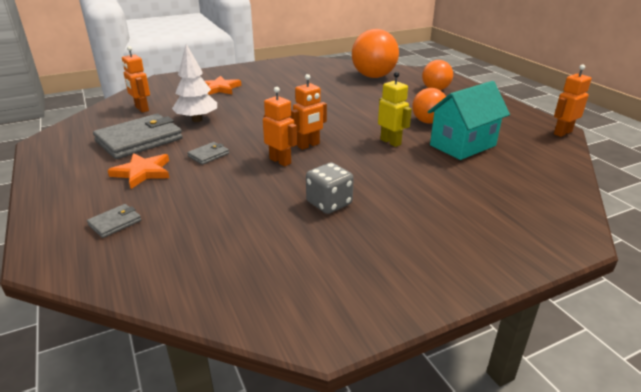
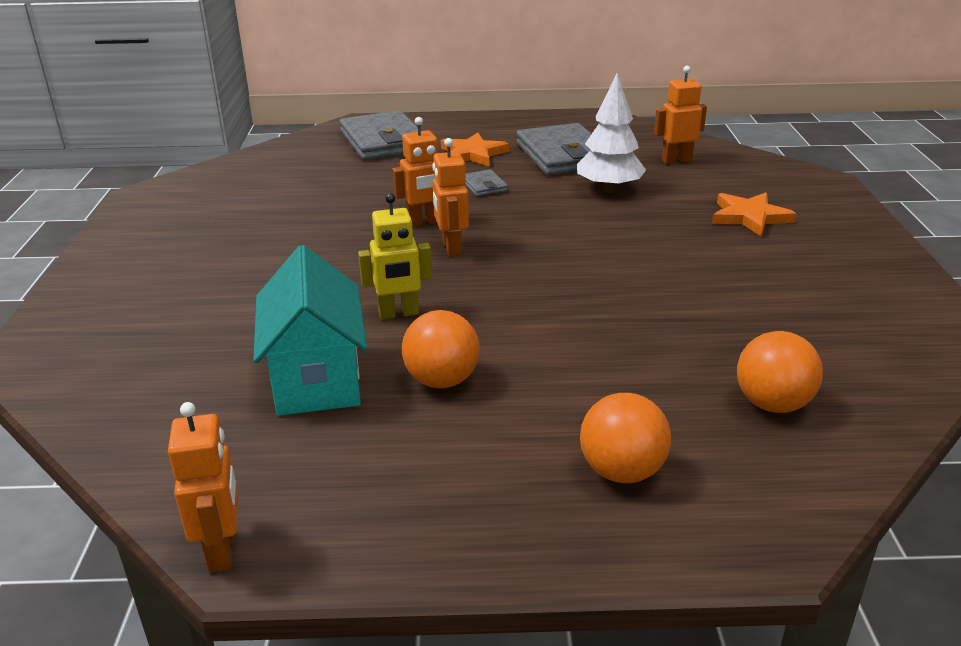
camera: 115 degrees right, 0 degrees up
(115, 223) = (383, 141): grey wallet -> grey wallet, size x2.24
(329, 203) = (295, 231): grey dice -> none
(373, 76) = (772, 404): orange ball -> orange ball, size x0.60

